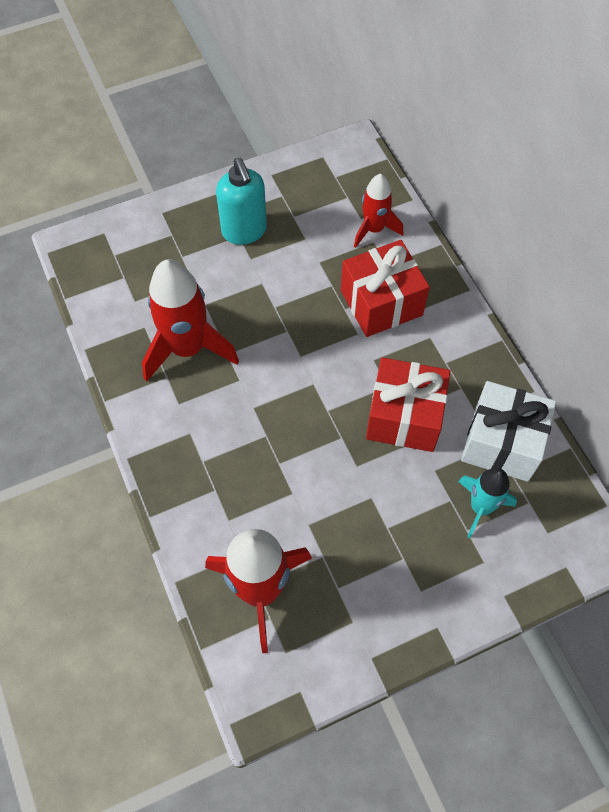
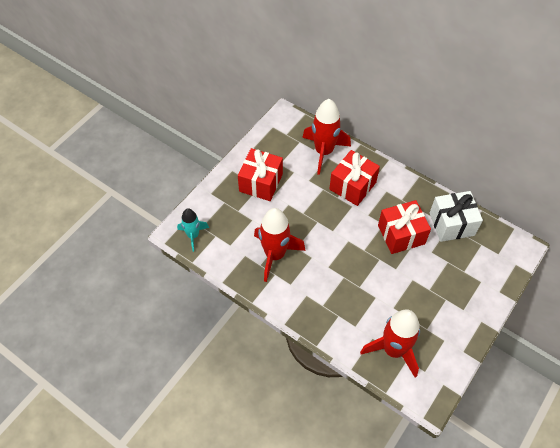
camera: 30 degrees left, 5 degrees down
(244, 231) = (261, 183): turquoise soap dispenser -> red gift
(374, 229) = (324, 152): red rocket -> red rocket, size x1.69
(480, 507) = (463, 258): turquoise rocket -> turquoise rocket (193, 235)

